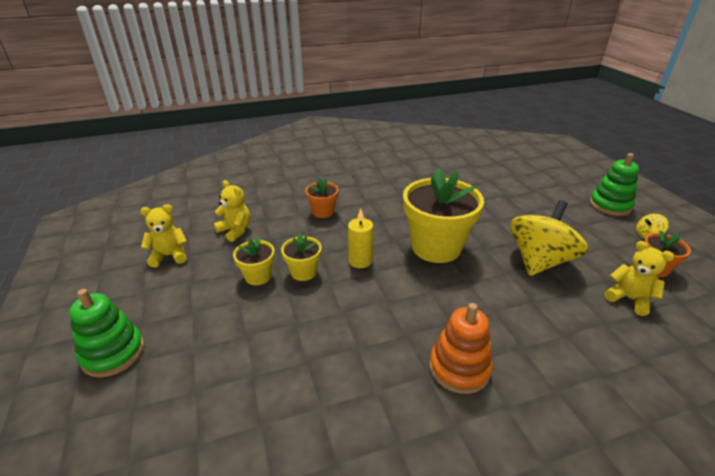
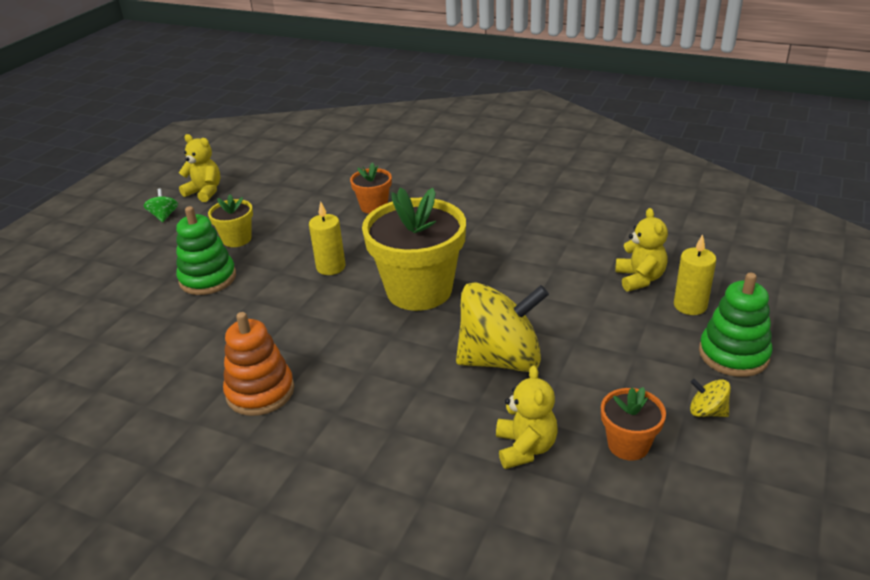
camera: 45 degrees right, 0 degrees up
(113, 353) = (86, 246): green stacking toy -> green stacking toy (208, 278)
(159, 290) = (164, 216): none -> green spinning top
(235, 231) = (278, 192): yellow teddy bear -> yellow teddy bear (639, 279)
(303, 272) = (273, 253): yellow flower pot -> none
(559, 192) = (690, 305): none -> yellow candle

